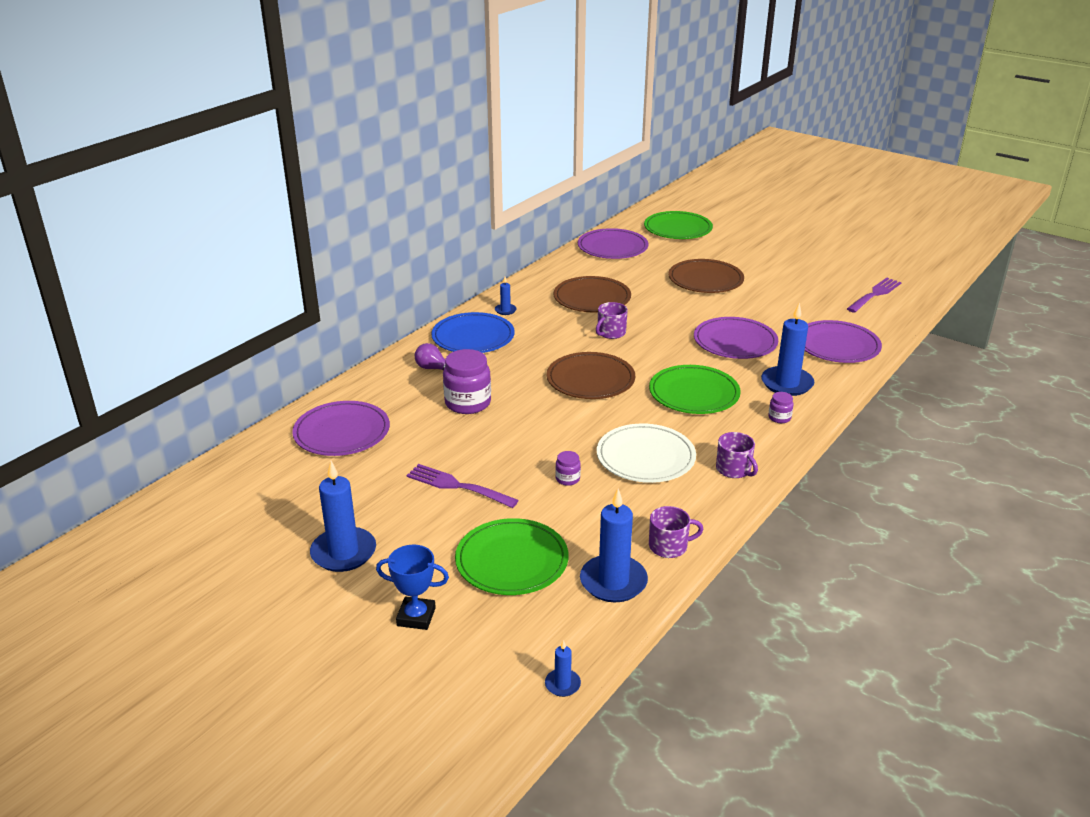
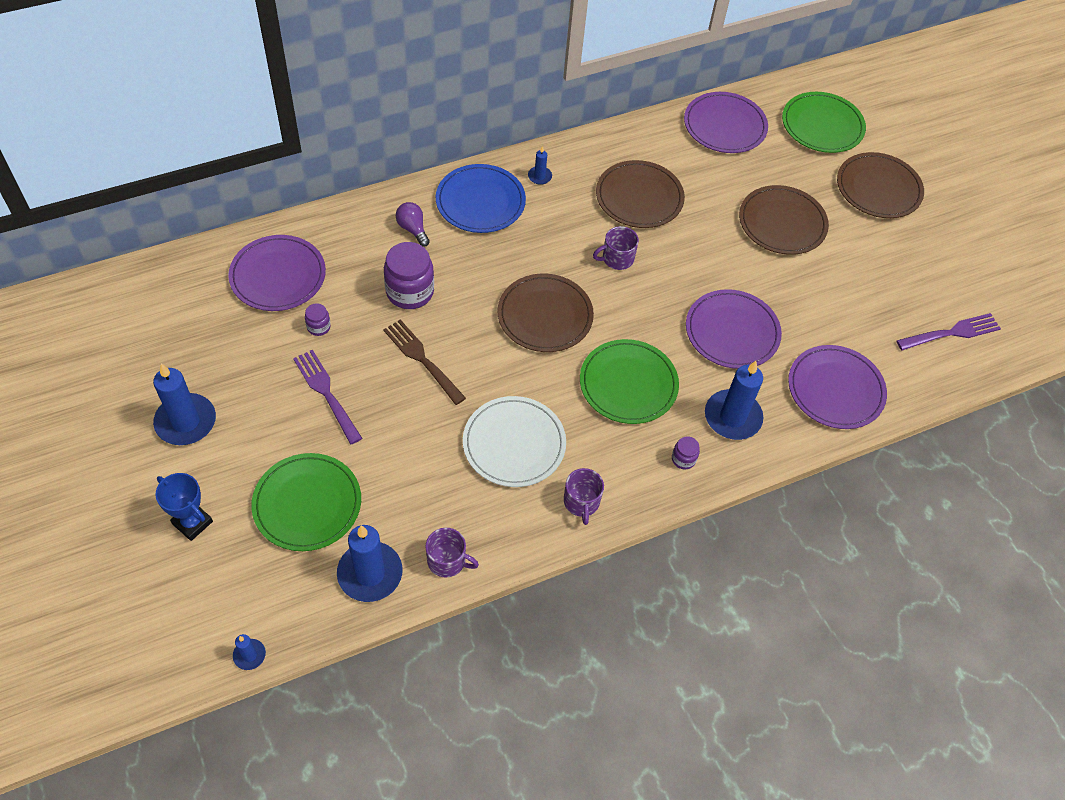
camera: 25 degrees right, 25 degrees up
(519, 437) = (422, 359): none -> brown fork
(567, 479) = (424, 434): purple jar -> purple jar (318, 327)
(748, 245) = (878, 188): none -> brown plate

